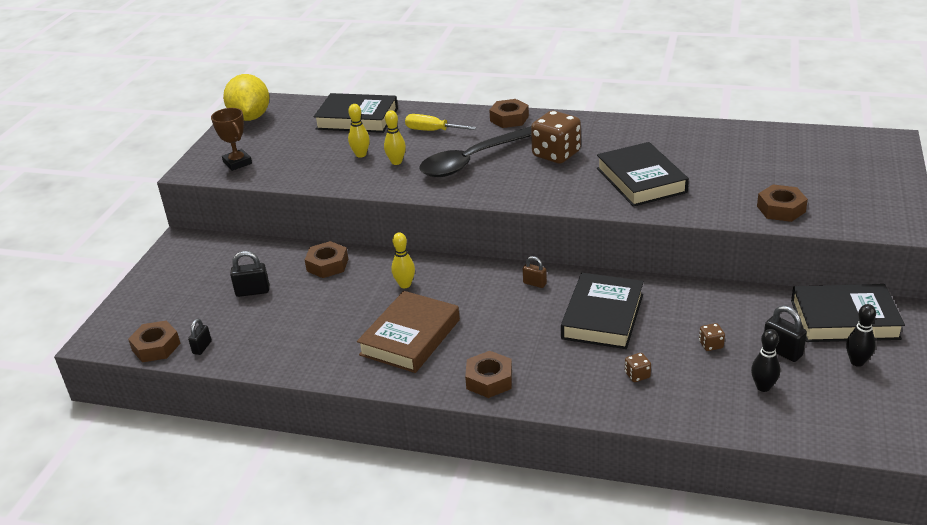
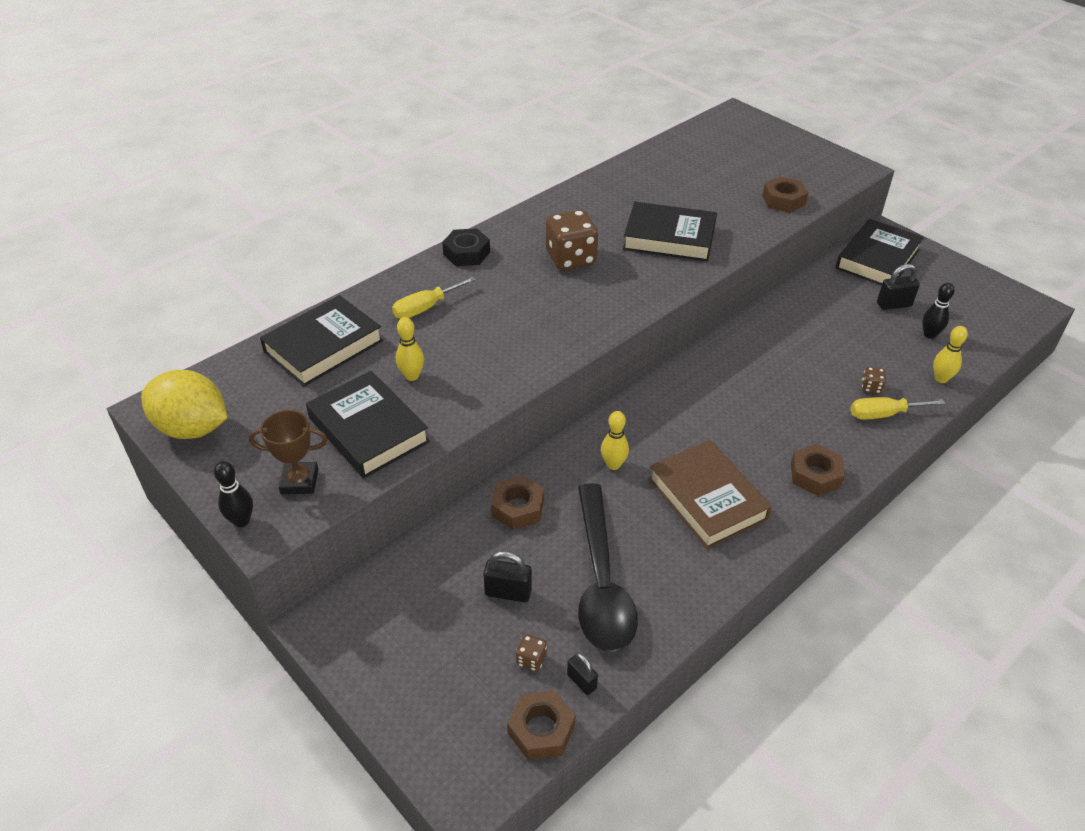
camera: 60 degrees left, 10 degrees up
(252, 291) = (508, 592): black padlock -> black padlock turned 75 degrees clockwise
(396, 162) = (461, 358): yellow bowling pin -> yellow bowling pin (941, 379)
(474, 160) = (521, 307): black spoon -> black spoon (601, 581)
(509, 119) = (466, 253): brown nut -> black nut
(534, 283) = (692, 381): brown padlock -> none
(602, 316) = (776, 367): black book -> black book (368, 430)
(608, 393) = (883, 414): none -> yellow screwdriver
(711, 345) = (860, 332): brown dice -> brown dice (531, 659)
(857, 362) = (930, 280): black bowling pin -> black bowling pin (241, 521)

